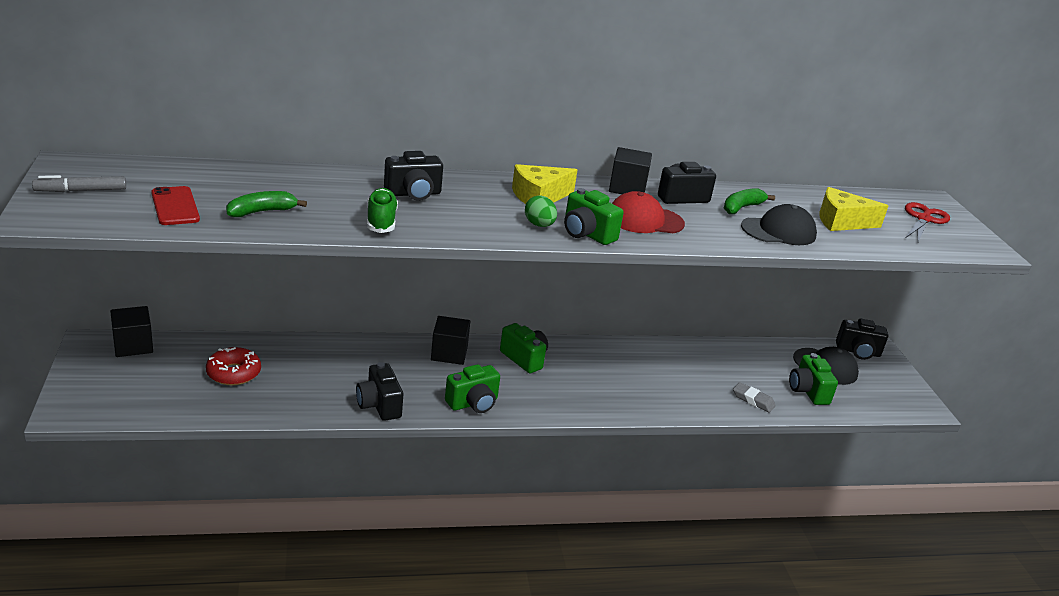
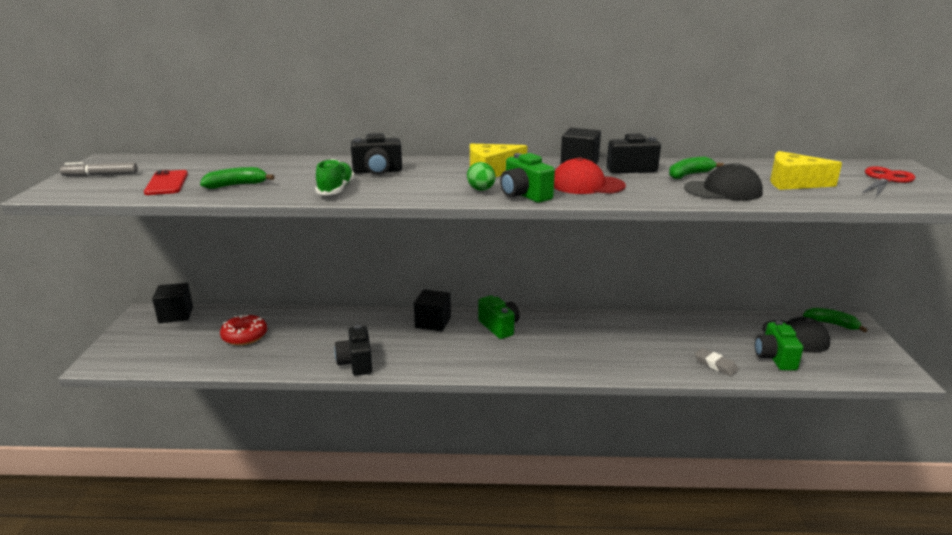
camera: 15 degrees right, 5 degrees down
(473, 403) = (441, 363): green camera -> none
(858, 352) = (831, 324): black camera -> green banana

